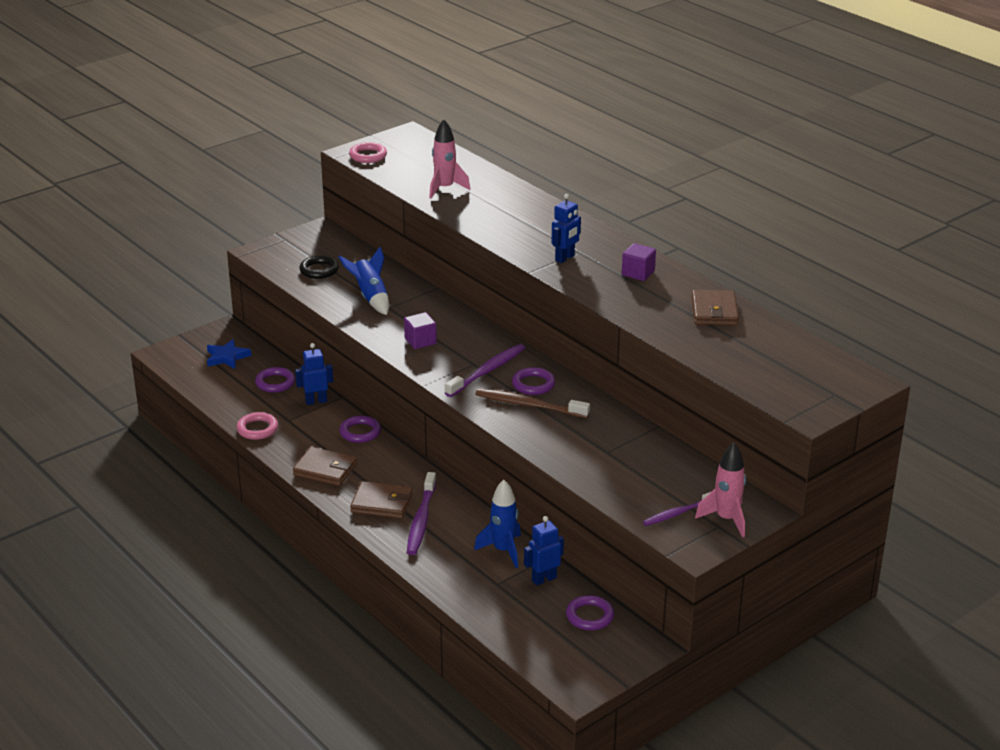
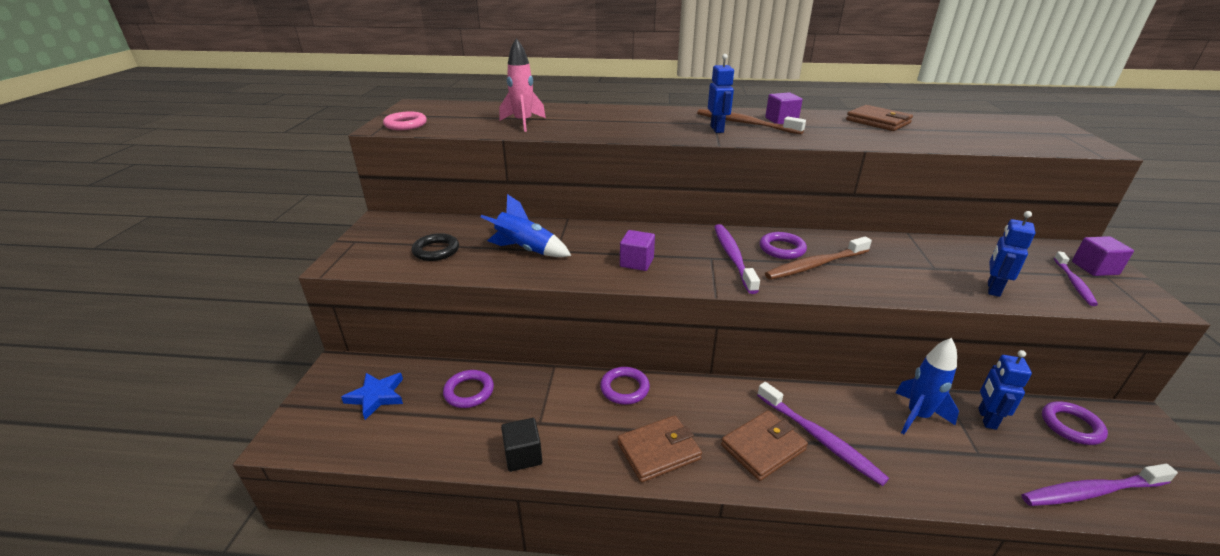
camera: 45 degrees left, 0 degrees up
(257, 429) = (523, 455): pink ring -> black cube
(316, 401) = (537, 385): blue robot -> blue robot (993, 289)
(518, 633) = (1090, 491): none -> purple toothbrush
(601, 263) = (745, 123): none -> brown toothbrush
(726, 519) = (1094, 268): pink rocket -> purple cube

